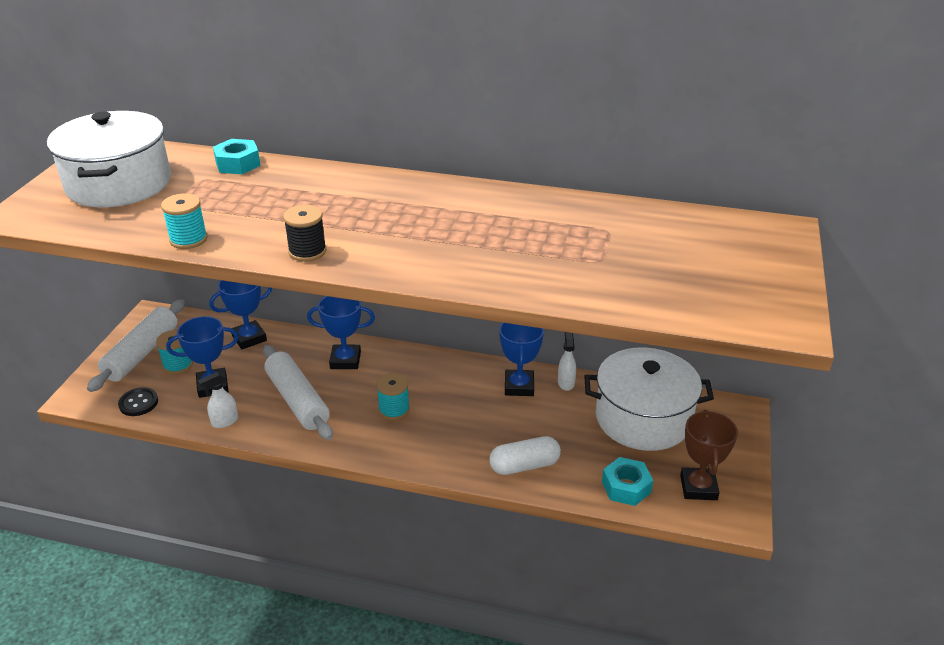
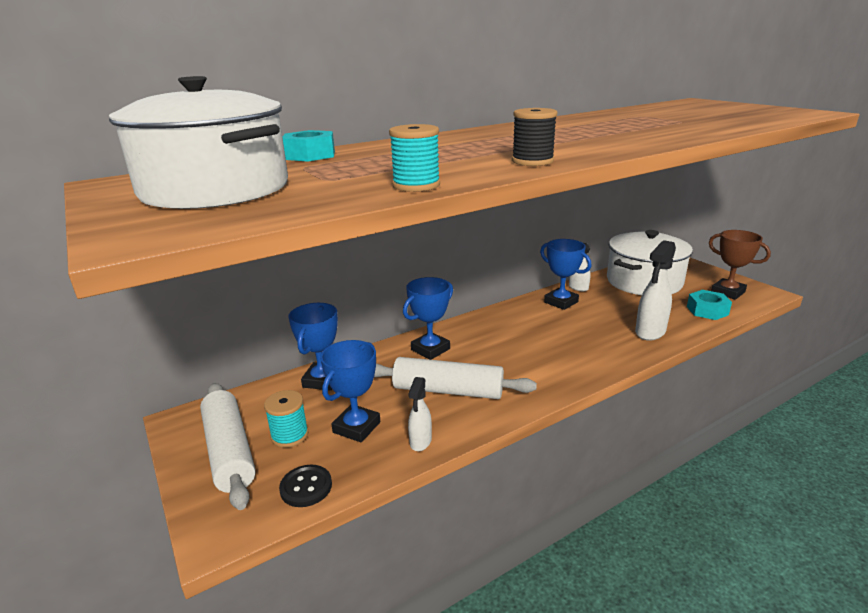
camera: 45 degrees left, 10 degrees down
(394, 410) = (523, 354): turquoise spool -> none
(524, 466) = (650, 332): white capsule -> white spray bottle

